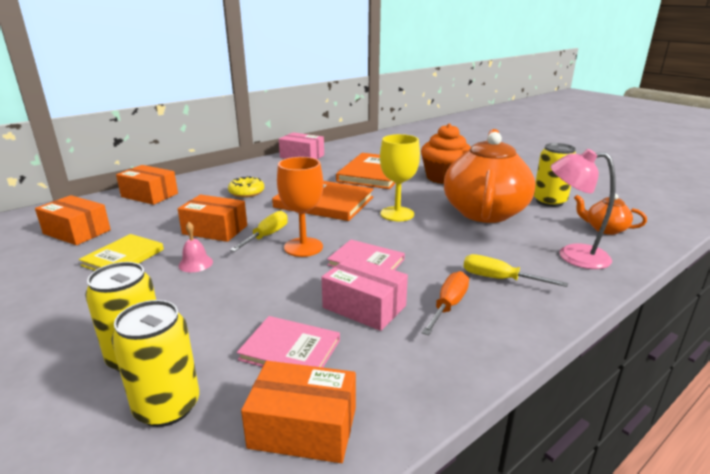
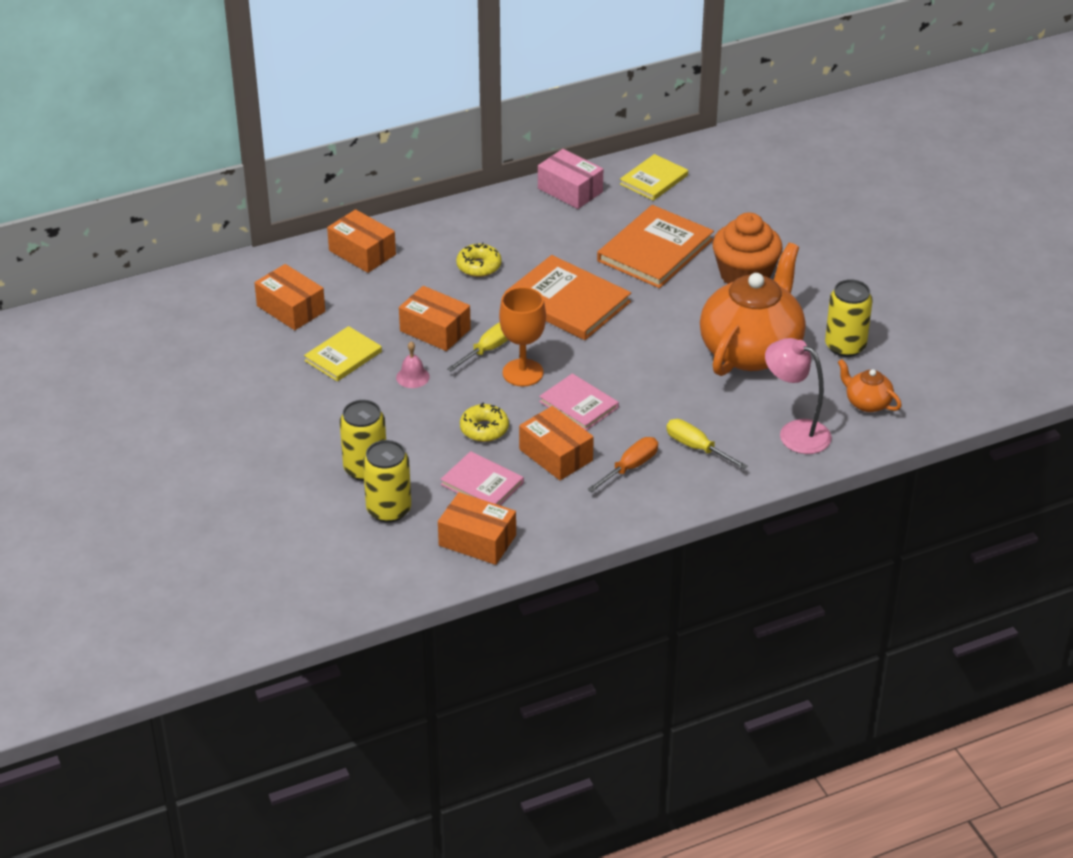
camera: 15 degrees right, 15 degrees up
(278, 295) = (484, 429): none -> yellow donut
(354, 149) = (654, 180): none -> yellow book
(364, 307) = (556, 455): pink box -> orange box
(397, 214) = (645, 337): yellow goblet -> none

